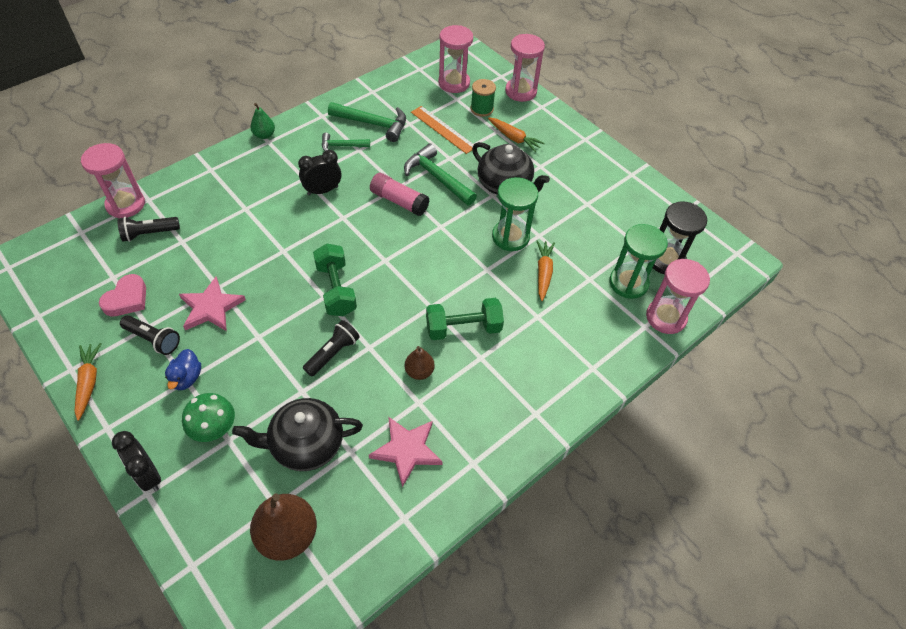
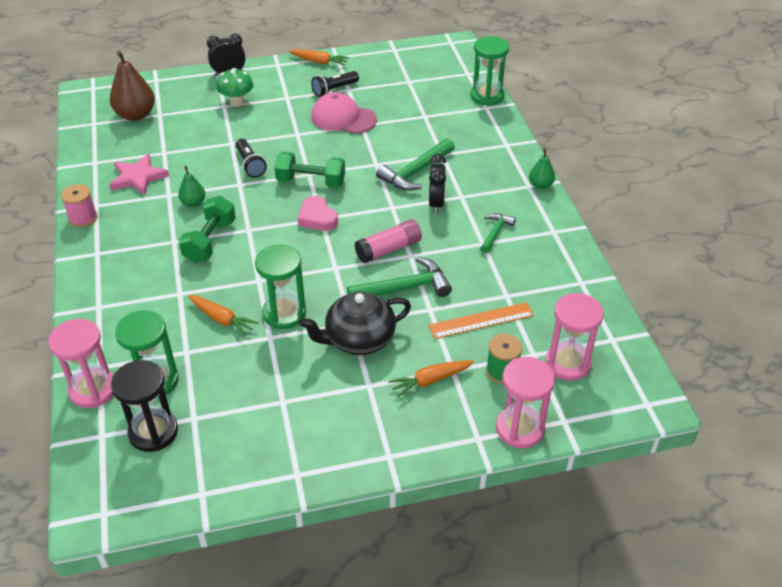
camera: 120 degrees right, 10 degrees down
(125, 204) = (487, 96): pink hourglass -> green hourglass
(127, 299) = (381, 84): pink heart -> pink heart (317, 217)
(149, 233) = (444, 102): black flashlight -> none
(187, 378) = (288, 98): blue duck -> none
(211, 307) = (343, 118): pink star -> pink cap
(306, 444) = (188, 135): black teapot -> none
(373, 124) = (520, 266): green hammer -> green hammer (415, 172)
(419, 371) = (193, 203): brown pear -> green pear
(498, 461) = (83, 218): none -> pink spool

